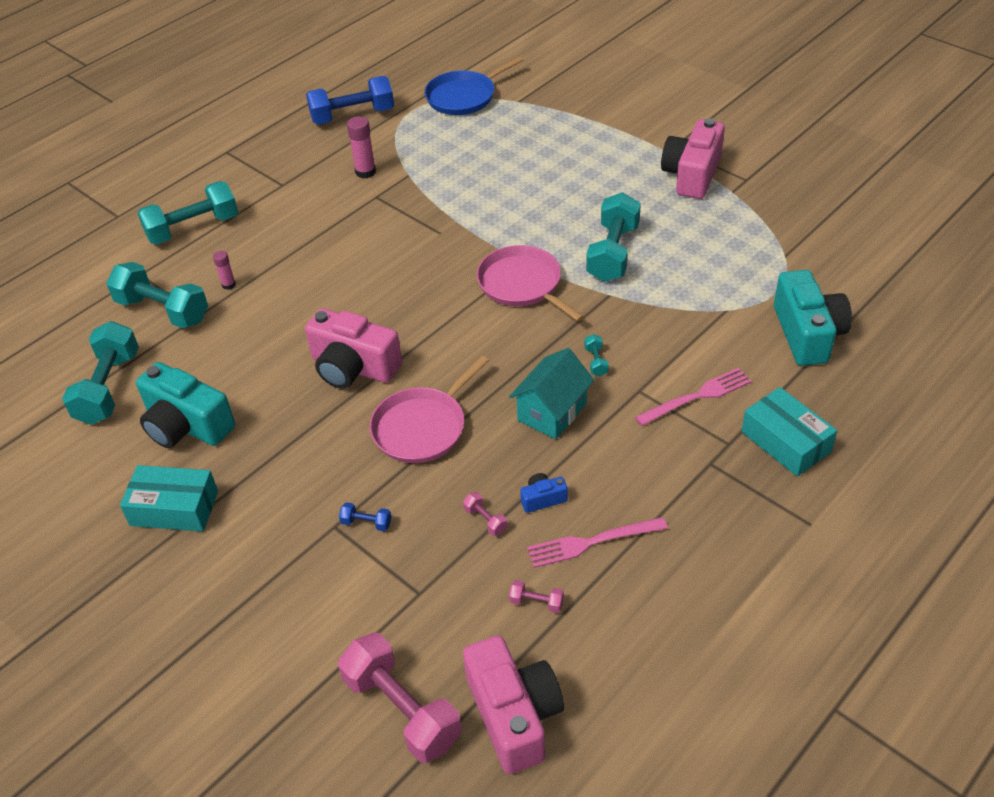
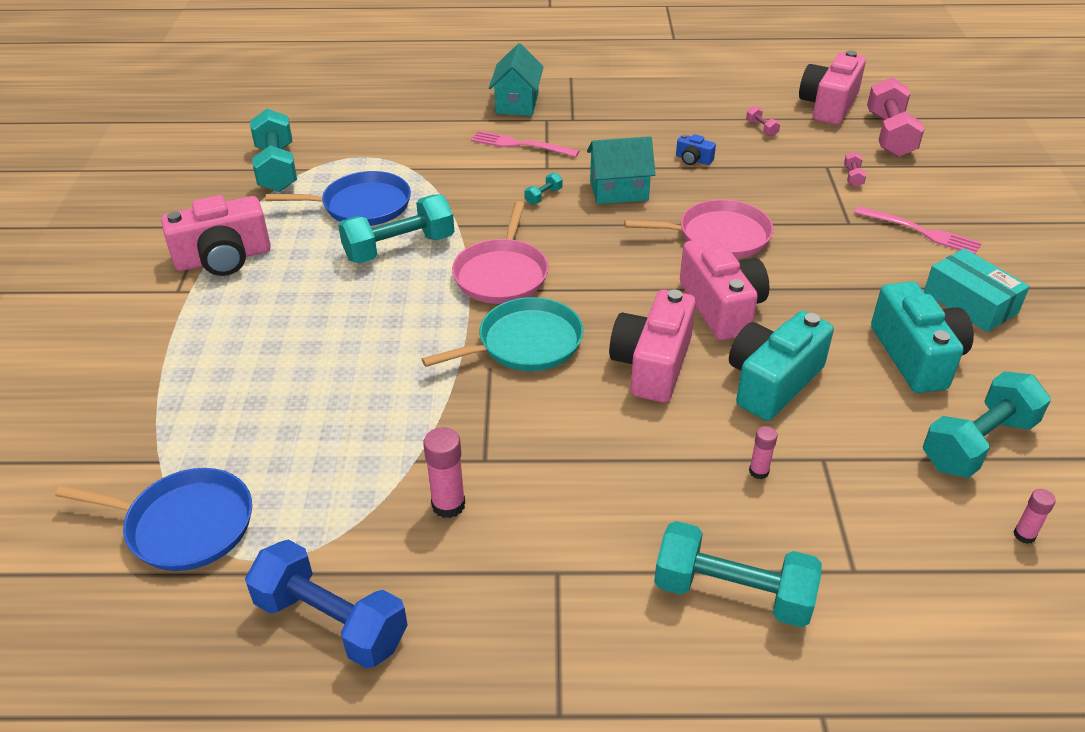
camera: 135 degrees left, 5 degrees down
(55, 350) = (1024, 535): none -> pink glue stick
(162, 310) = (860, 494): turquoise dumbbell -> turquoise dumbbell (277, 168)
(352, 298) = (652, 364): none -> pink camera
(366, 523) = (824, 212): blue dumbbell -> none
(441, 257) = (525, 343): none -> turquoise pan
(485, 520) = (742, 171): pink dumbbell -> pink dumbbell (853, 177)
(590, 543) = (695, 130): pink fork -> pink fork (922, 232)
(694, 259) = (362, 205): none -> blue pan
(785, 442) = (517, 103): turquoise box -> turquoise house
(807, 334) = (398, 130): turquoise camera -> turquoise camera (772, 382)

